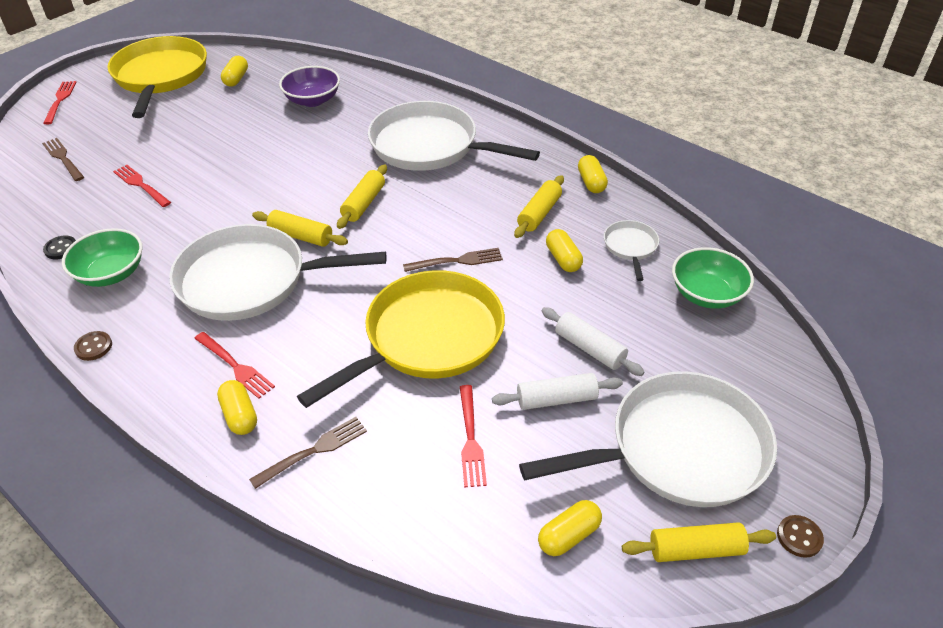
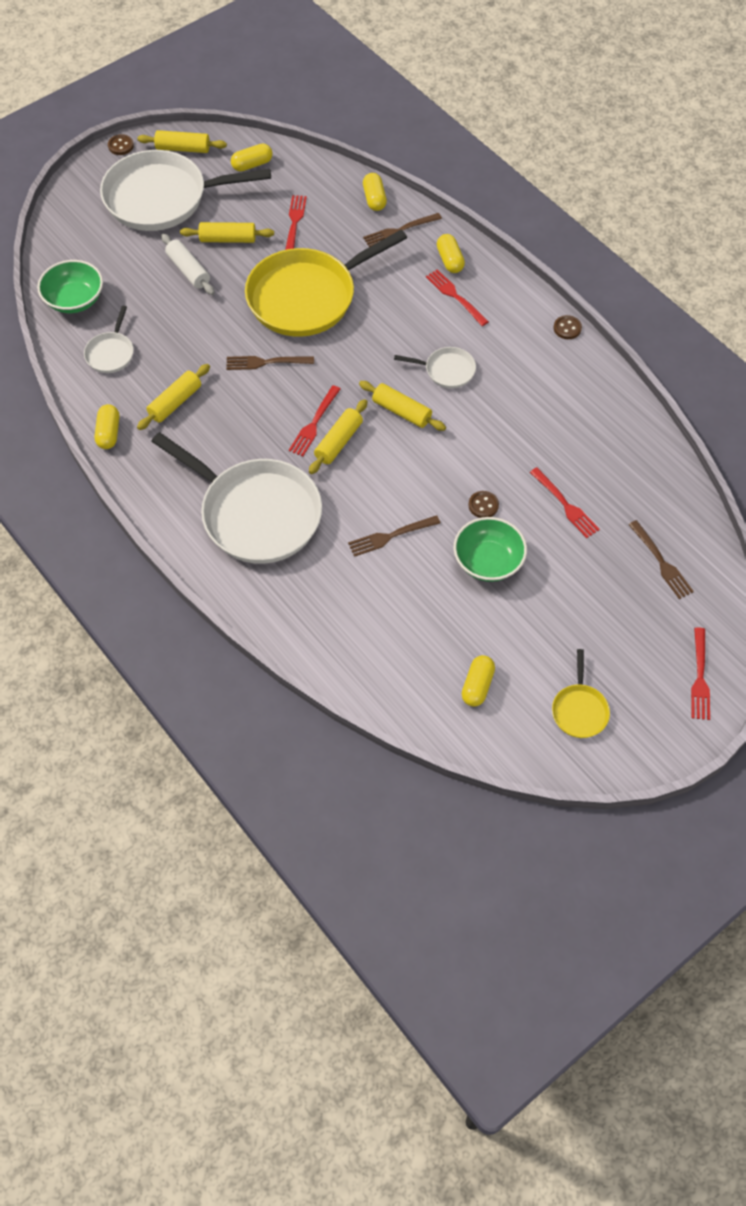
camera: 170 degrees left, 15 degrees up
(61, 248) = (623, 432): black button -> none
(111, 273) = (570, 396): green bowl -> green bowl (488, 561)
(160, 76) = (579, 710): yellow pan -> yellow pan, size x0.45
(220, 175) = (483, 505): none -> brown button
(250, 280) = (446, 370): white pan -> white pan, size x0.45
(306, 146) = (391, 536): none -> brown fork
(312, 100) = (379, 621): purple bowl -> none
(391, 215) = (314, 423): none -> red fork
(556, 399) = (228, 239): white rolling pin -> yellow rolling pin
(563, 259) = (174, 350): yellow capsule -> yellow capsule (374, 199)

